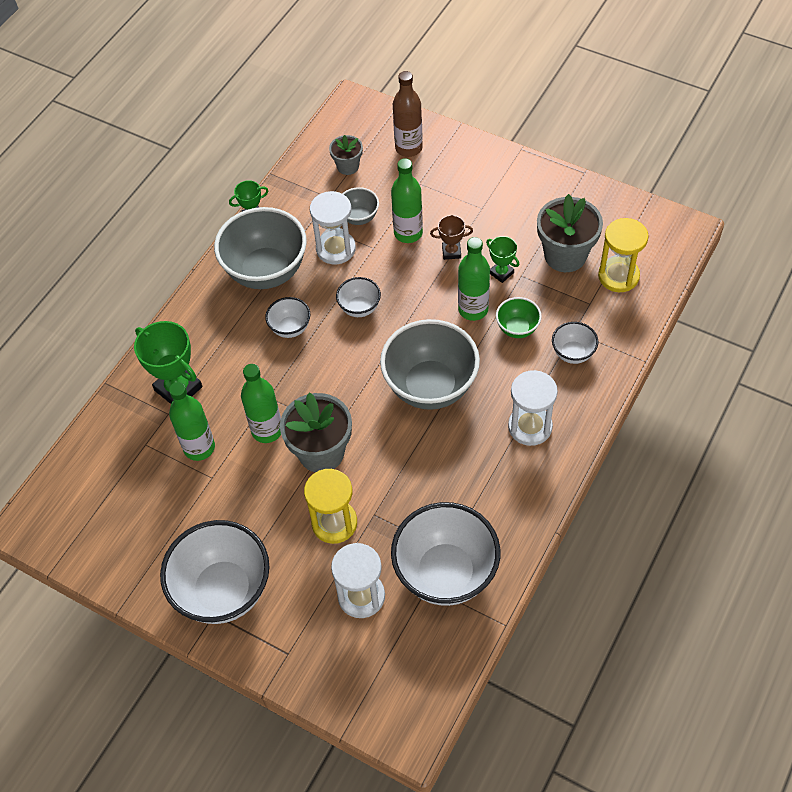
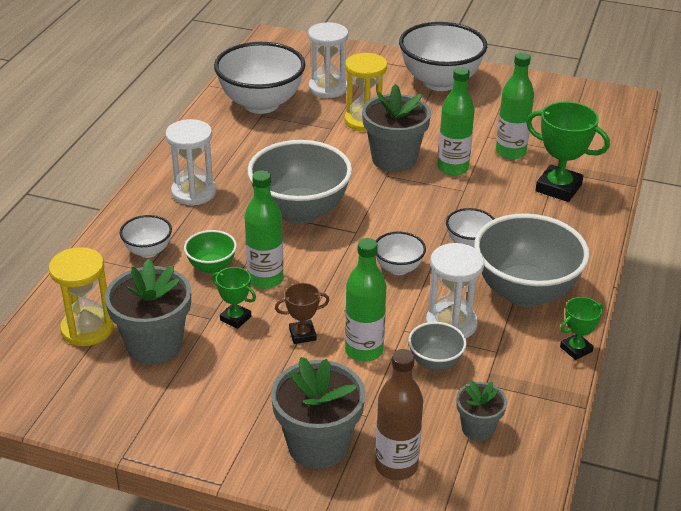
camera: 165 degrees right, 20 degrees down
(455, 166) = (318, 446): none -> grey flower pot

